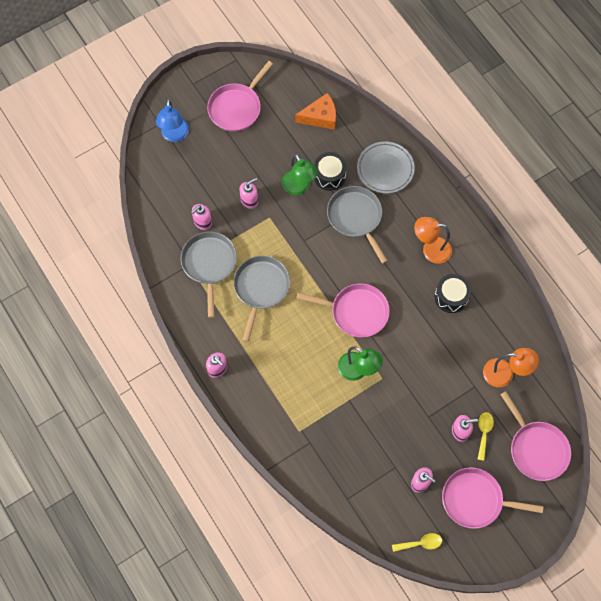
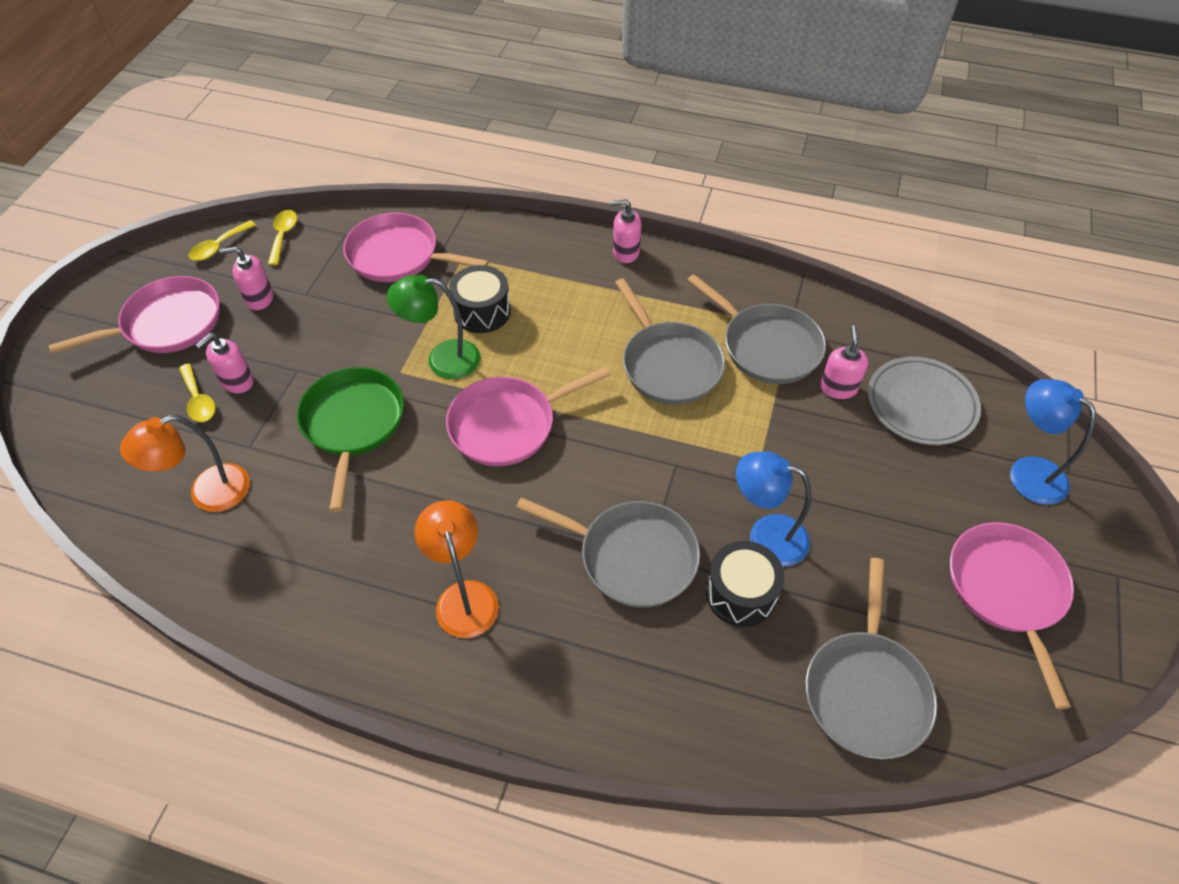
camera: 140 degrees right, 15 degrees down
(249, 200) = (813, 462): pink soap dispenser -> none
(299, 187) = (765, 536): green lamp -> blue lamp
(320, 117) = (866, 690): orange cheese -> grey pan
(381, 524) = (283, 236): none -> yellow spoon
(385, 169) = (661, 681): grey plate -> grey plate (921, 404)
(422, 364) = (353, 424): none -> green pan
(430, 249) = (464, 596): orange lamp -> orange lamp turned 75 degrees counterclockwise
(451, 297) = (372, 545): black drum -> black drum (482, 311)
(536, 449) = (101, 429): pink pan -> pink pan (398, 256)

